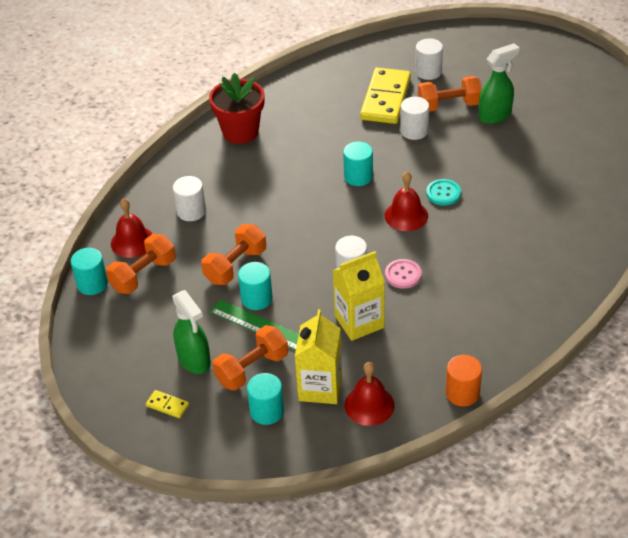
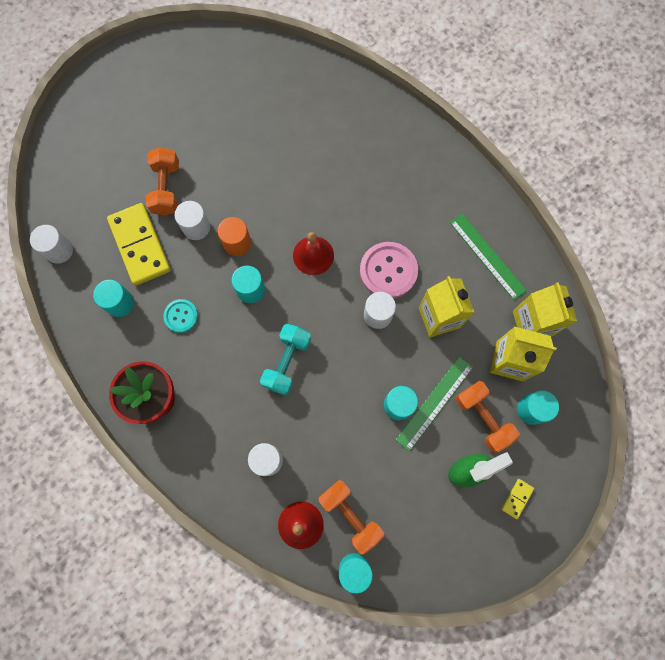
camera: 85 degrees left, 30 degrees up
(235, 266) = (352, 421): orange dumbbell -> none
(289, 211) = (287, 362): none -> turquoise dumbbell
(326, 96) = (120, 303): none -> turquoise cylinder
(369, 405) = (532, 323): red bell -> yellow carton
(386, 99) = (140, 245): yellow domino -> yellow domino turned 45 degrees clockwise
(403, 275) = (388, 271): pink button -> pink button, size x1.74
(428, 72) = (108, 198): white cylinder -> white cylinder (59, 250)
(442, 357) = (487, 256): none -> green ruler
(443, 193) = (290, 217): turquoise button -> turquoise button (181, 316)
(462, 393) = (527, 248): orange cylinder -> orange cylinder (237, 243)
(495, 115) = (191, 151): green spray bottle -> none

